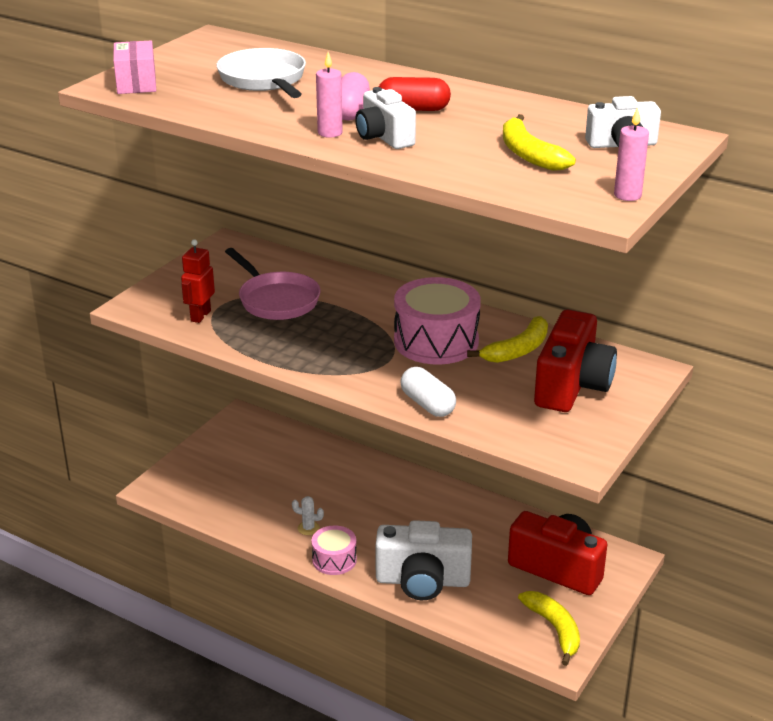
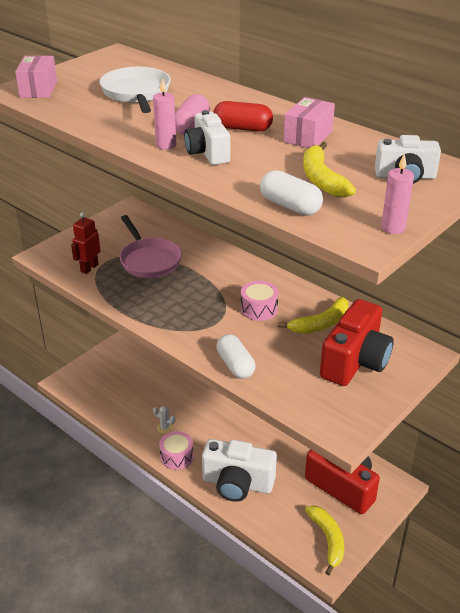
camera: 10 degrees right, 5 degrees up
(436, 341) = (259, 309): pink drum -> pink drum, size x0.56
(494, 112) = (308, 136): none -> pink box
(504, 183) = (290, 206): none -> white capsule

